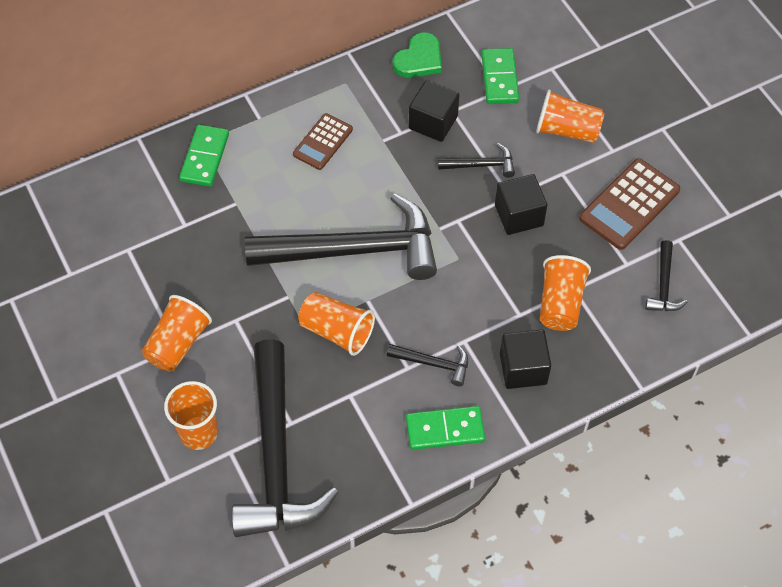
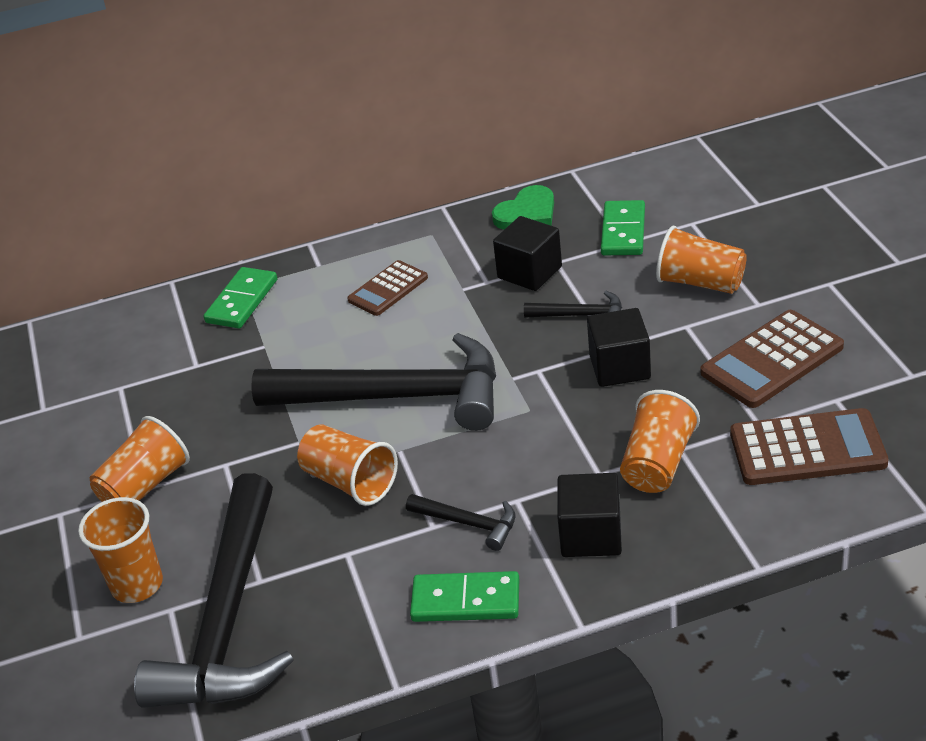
camera: 15 degrees right, 20 degrees down
(663, 285) = (807, 449): black hammer -> brown calculator

